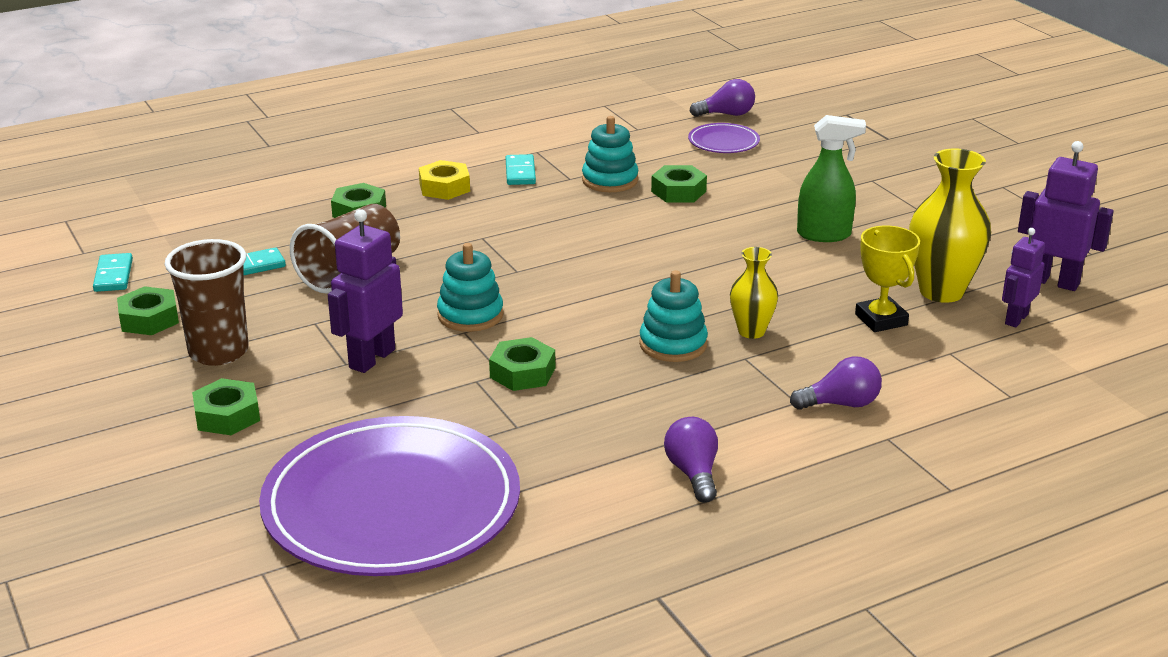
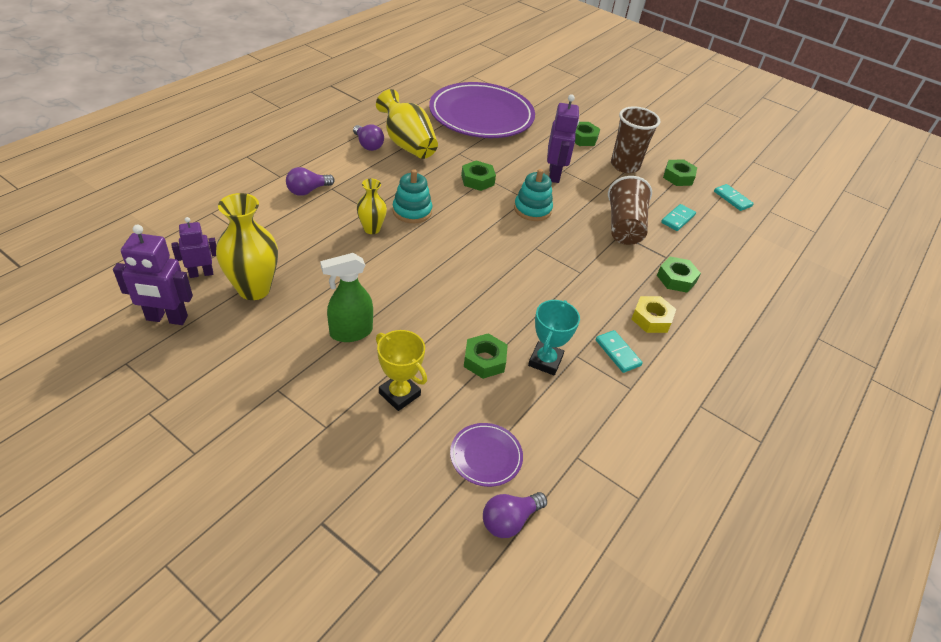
camera: 150 degrees right, 15 degrees up
(610, 180) = (545, 361): turquoise stacking toy -> turquoise trophy
(610, 462) = (407, 144): none -> yellow vase
(881, 320) = (294, 254): yellow trophy -> yellow trophy (399, 394)
(1016, 319) = (201, 273): purple robot -> purple robot turned 120 degrees counterclockwise

